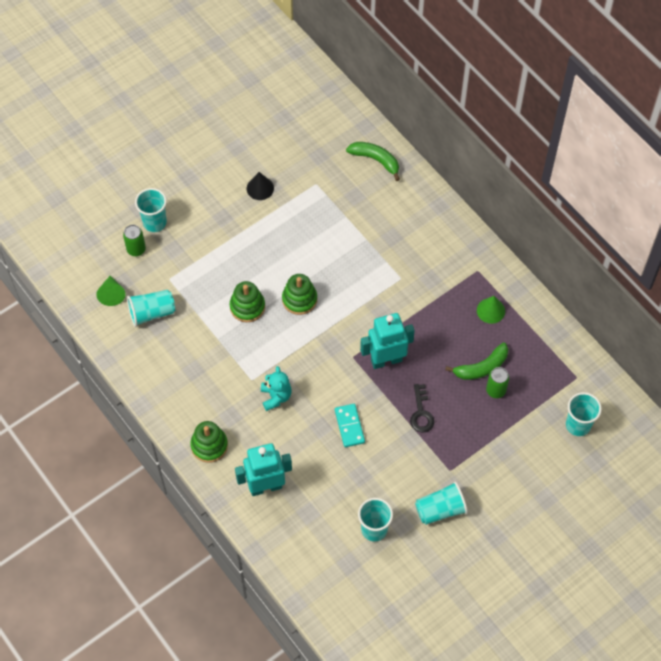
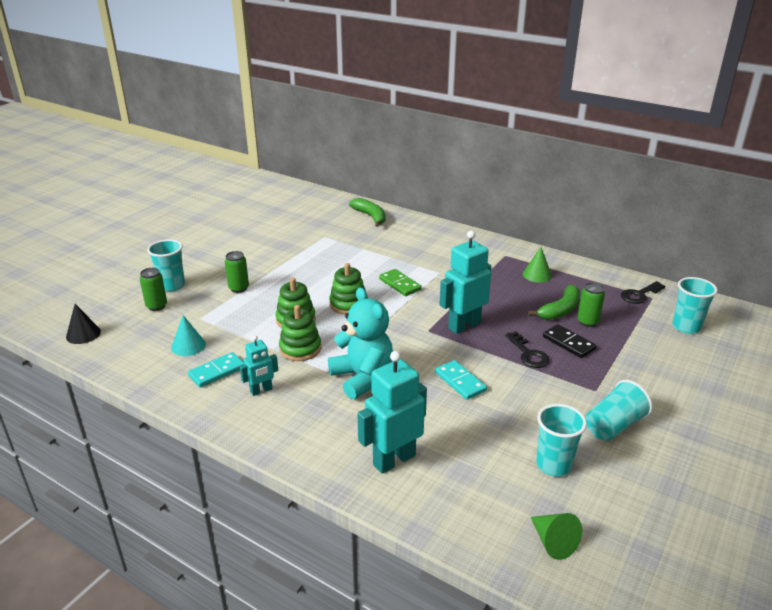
camera: 20 degrees left, 30 degrees down
(112, 294) = (136, 342): green cone -> green cone (553, 542)
(152, 313) = (188, 346): turquoise cup -> turquoise cone
(167, 352) = (217, 372): none -> turquoise domino
(194, 385) = (261, 390): none -> turquoise robot
(209, 445) = (302, 439): green stacking toy -> green stacking toy (300, 349)
(211, 245) = (239, 288): none -> green can
(260, 188) = (272, 248): black cone -> black cone (83, 334)
(276, 397) = (362, 378): turquoise teddy bear -> turquoise teddy bear, size x1.62
(356, 285) = (400, 284): none -> green domino
(376, 160) = (370, 216): green banana -> green banana turned 45 degrees clockwise
(462, 411) = (568, 343): none -> black domino
(567, 370) = (639, 295): none -> black key

